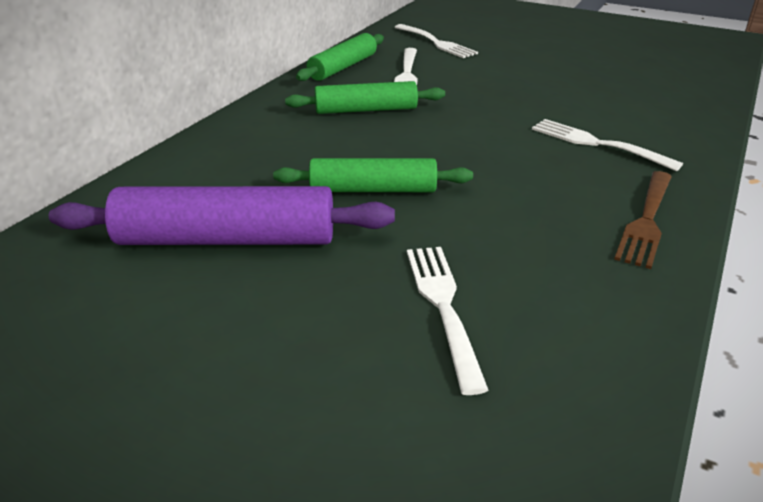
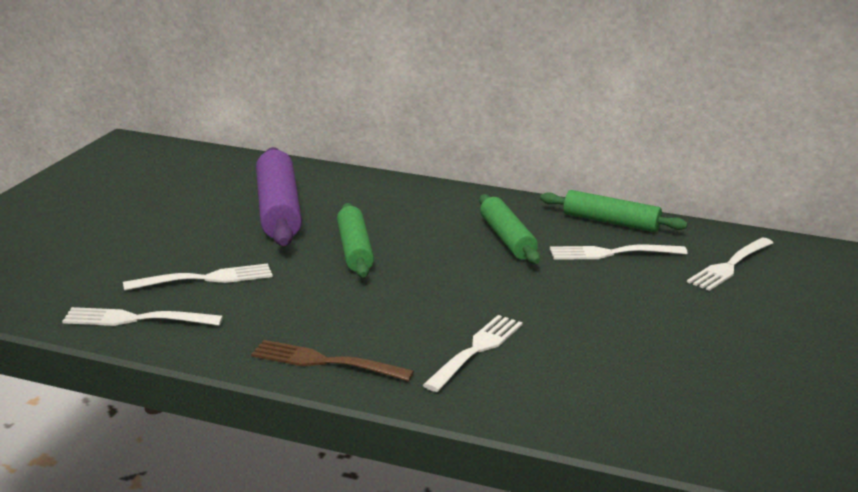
camera: 80 degrees right, 10 degrees down
(576, 373) = (137, 319): none -> white fork

